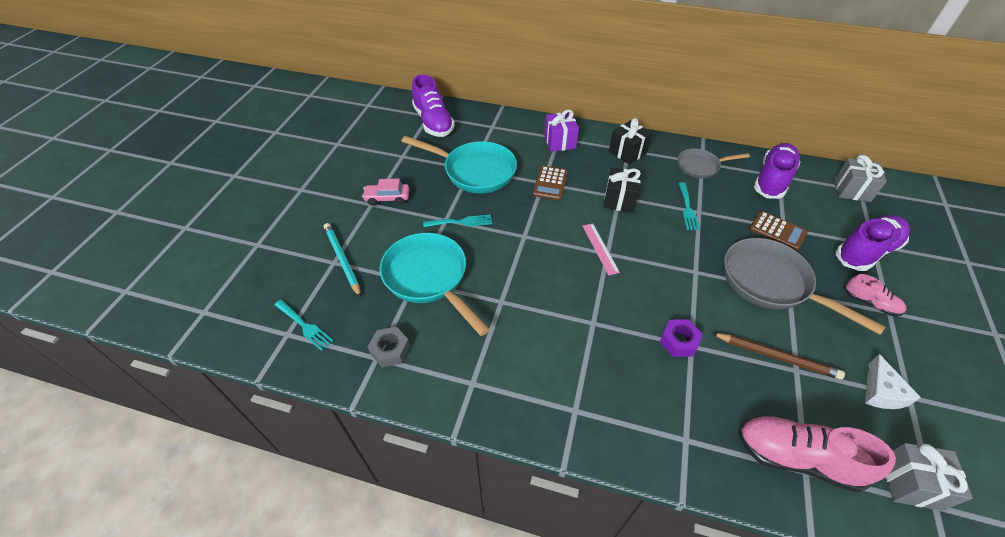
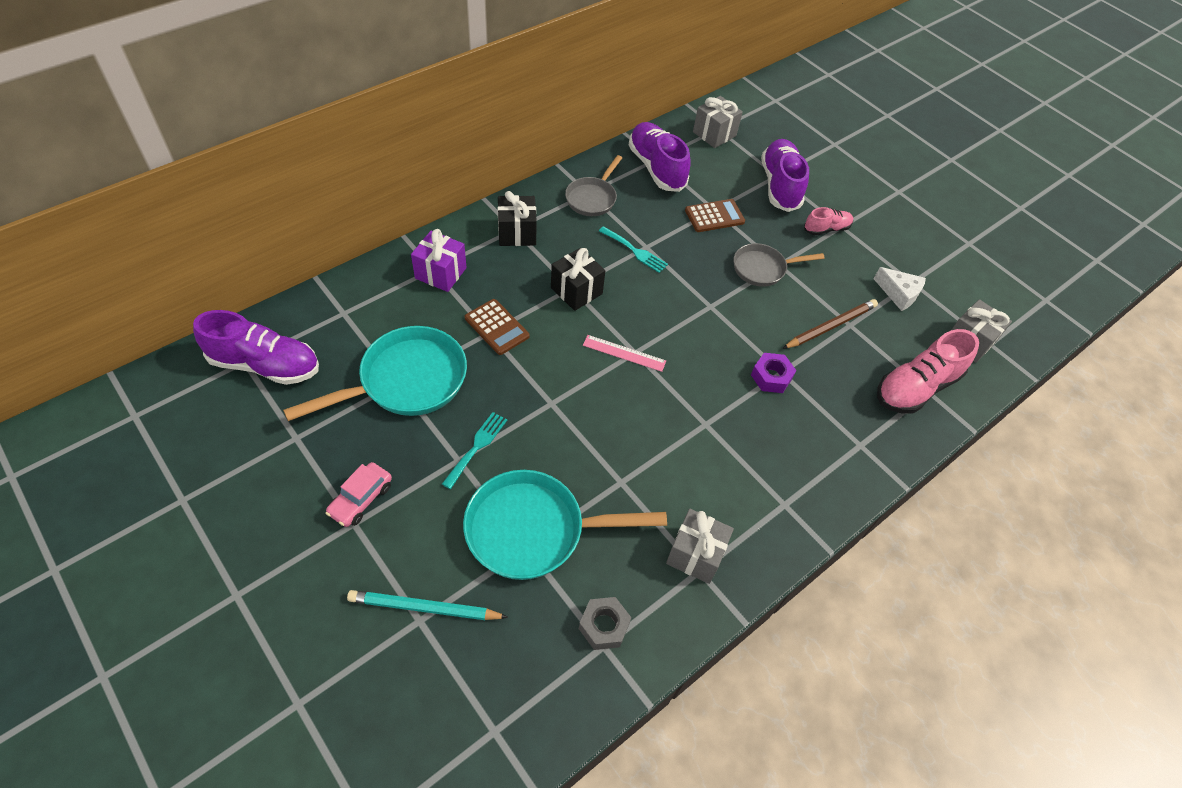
camera: 60 degrees left, 5 degrees up
(305, 326) = (498, 704): turquoise fork -> none
(483, 374) = (695, 554): none -> grey gift
(771, 283) = (763, 268): grey pan -> grey pan, size x0.59

